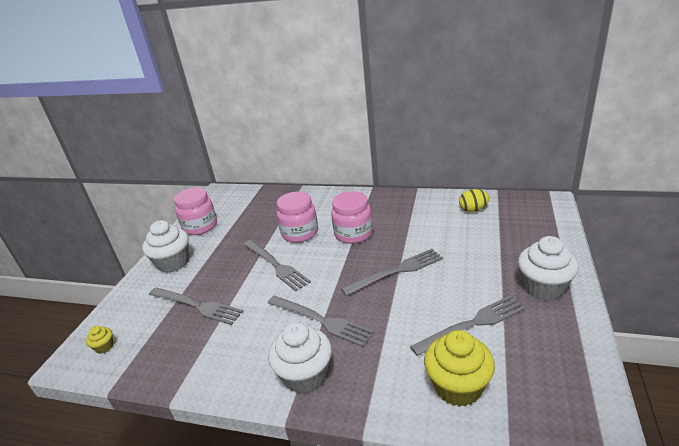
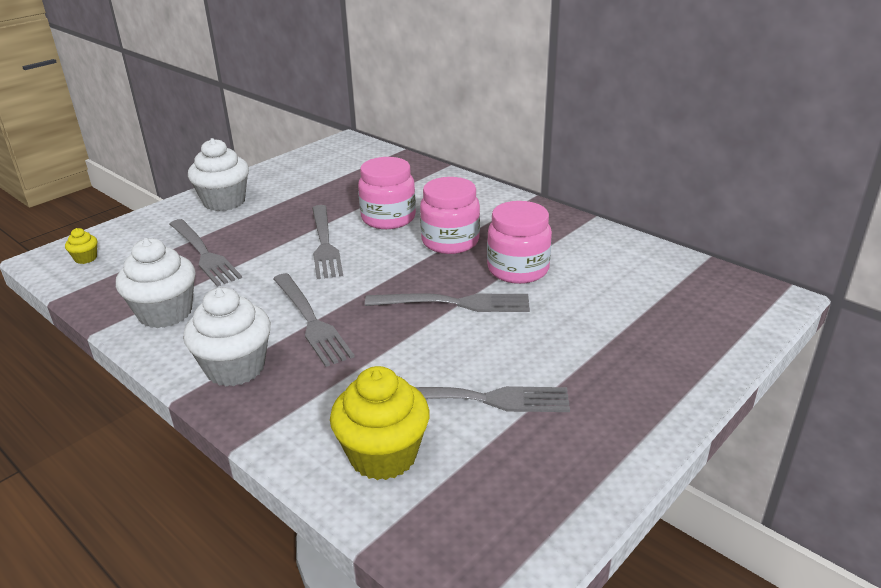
camera: 25 degrees right, 0 degrees up
(200, 226) = (289, 173): pink jar -> pink jar (518, 269)
(473, 209) = (642, 268): yellow egg -> none
(543, 287) = (626, 399): white cupcake -> white cupcake (165, 313)

